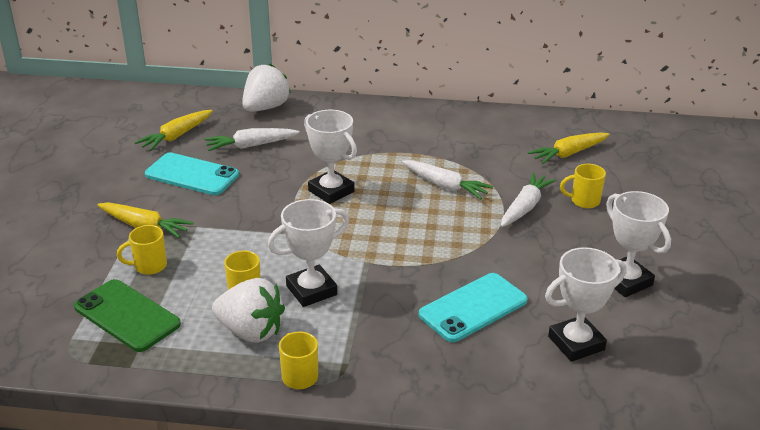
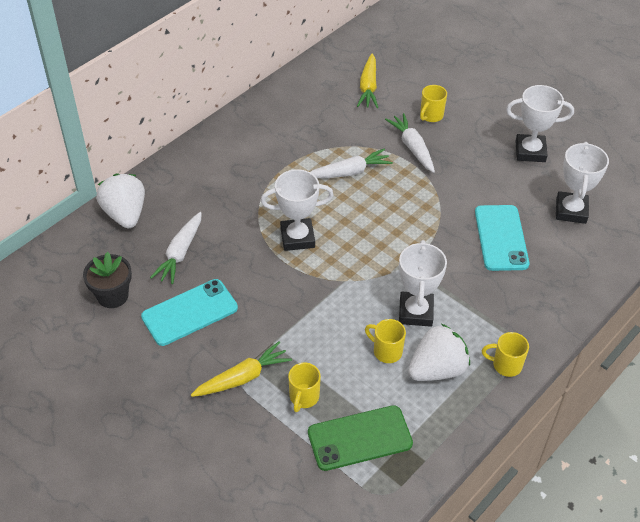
camera: 55 degrees left, 15 degrees up
(176, 136) = (112, 296): yellow carrot -> black flower pot

